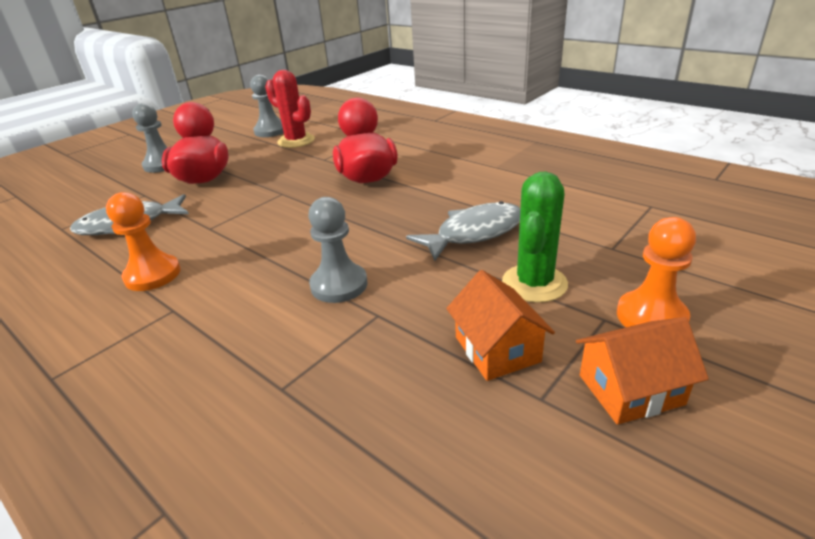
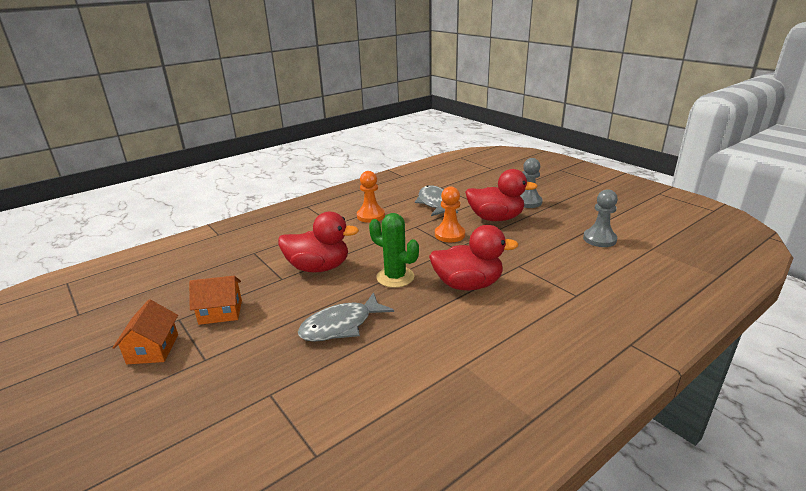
camera: 100 degrees right, 5 degrees down
(296, 141) = (568, 252): red cactus -> none
(339, 285) = (318, 267): grey pawn -> red duck
(474, 233) = (341, 326): grey fish -> grey fish turned 75 degrees clockwise
(534, 283) = (261, 339): green cactus -> green cactus (395, 277)
(651, 317) = (187, 380): orange pawn -> orange pawn (449, 235)

